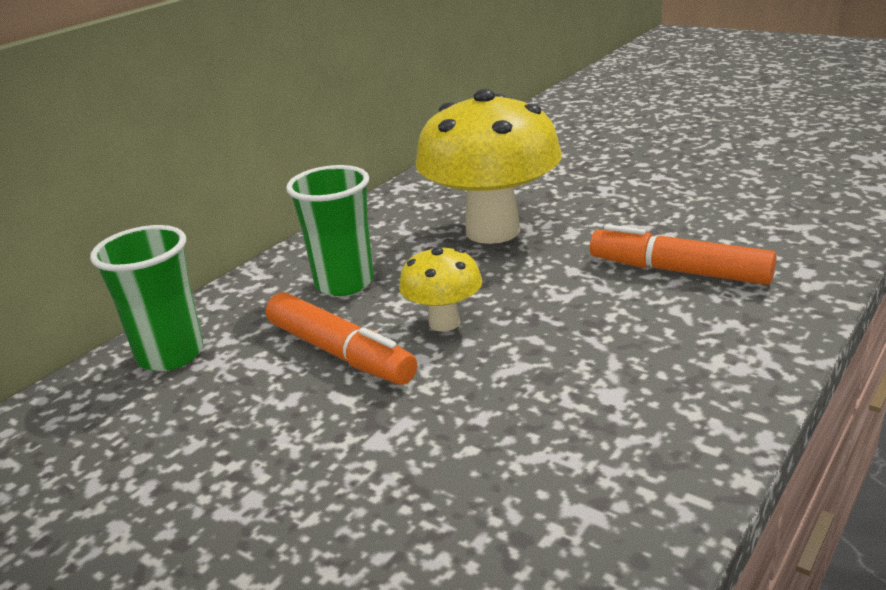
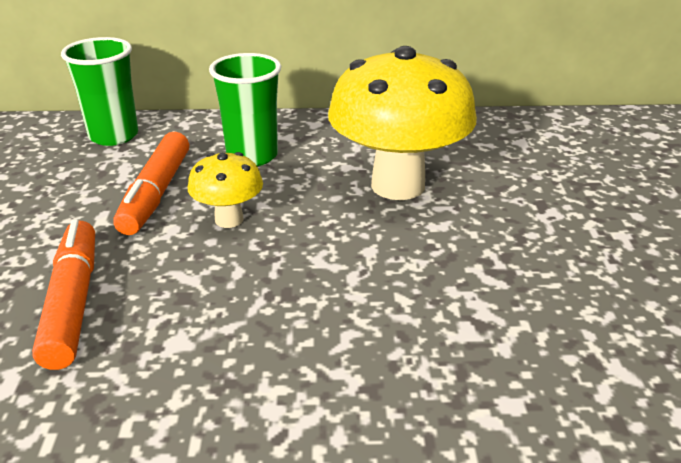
camera: 50 degrees right, 5 degrees up
(679, 271) = (425, 313): orange marker -> orange marker (72, 303)

